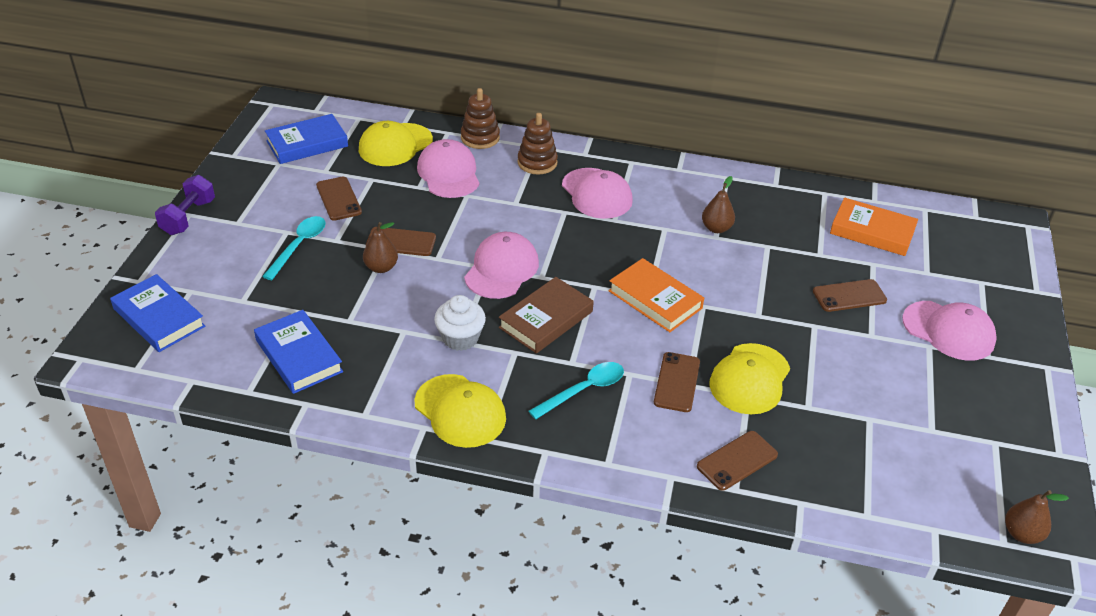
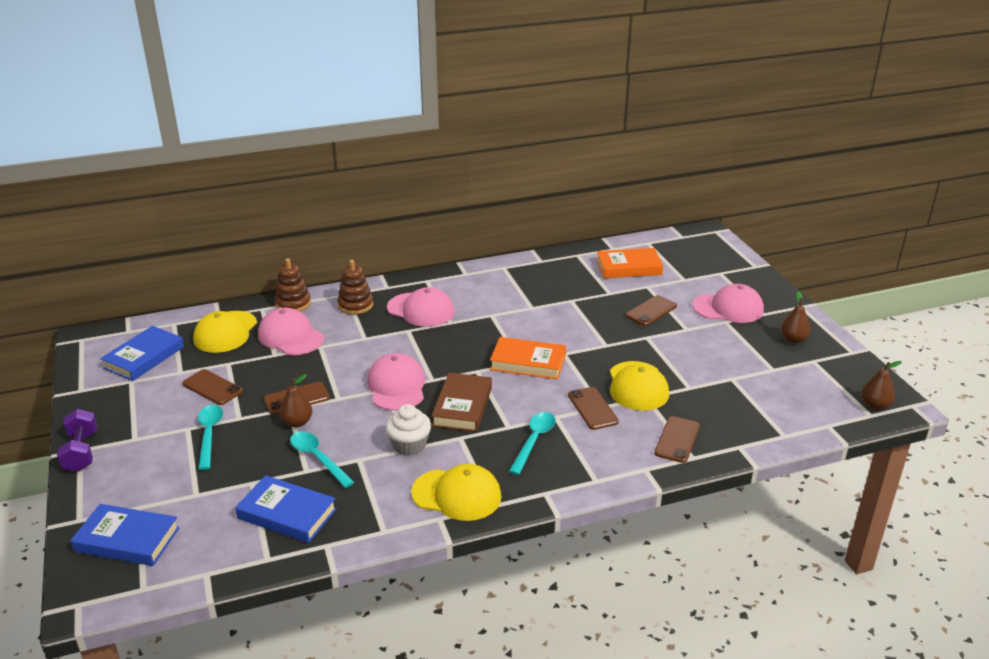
camera: 30 degrees left, 10 degrees down
(369, 313) = (317, 458): none -> turquoise spoon
(716, 228) = (527, 302): brown pear -> brown pear (793, 339)

